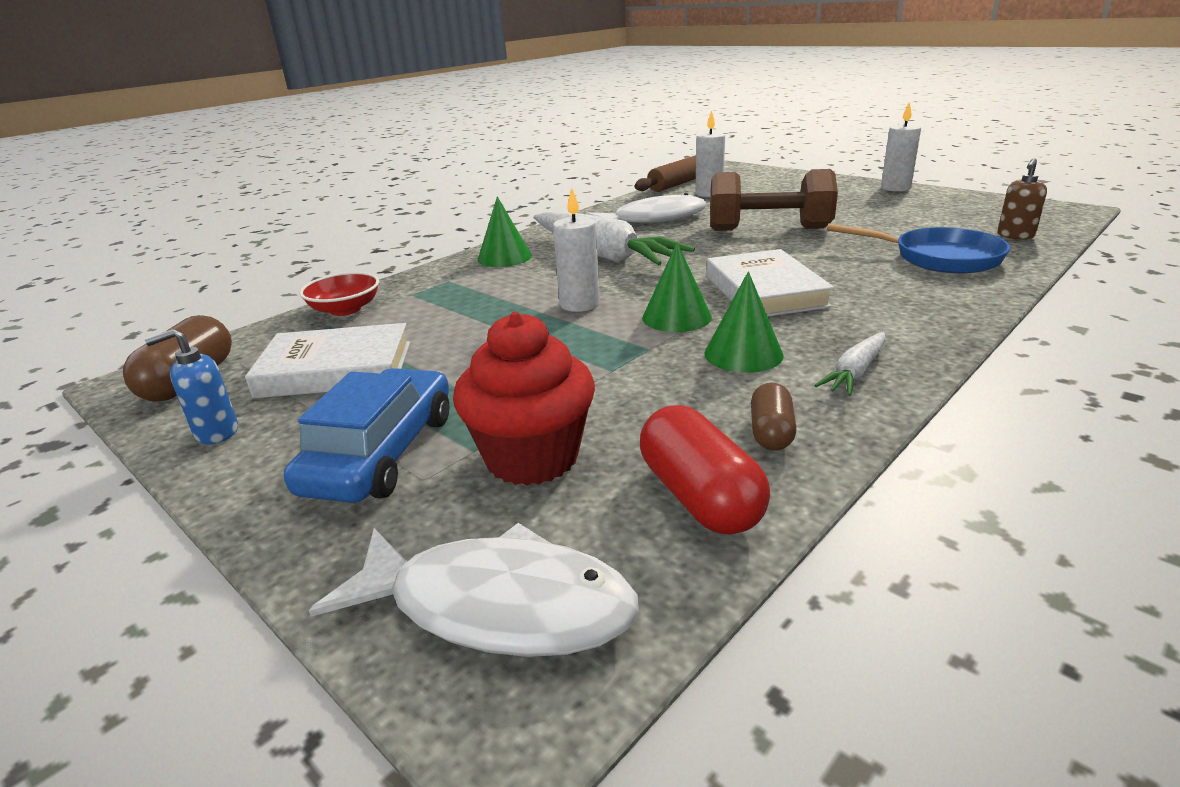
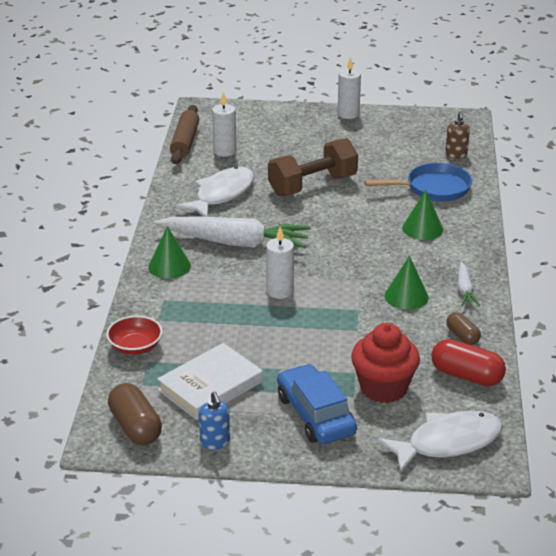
camera: 40 degrees left, 5 degrees up
(216, 433) = (215, 442): blue soap dispenser -> blue soap dispenser turned 45 degrees counterclockwise
(676, 317) = (346, 282): green cone -> green cone (422, 228)
(765, 291) = (370, 246): white book -> none

